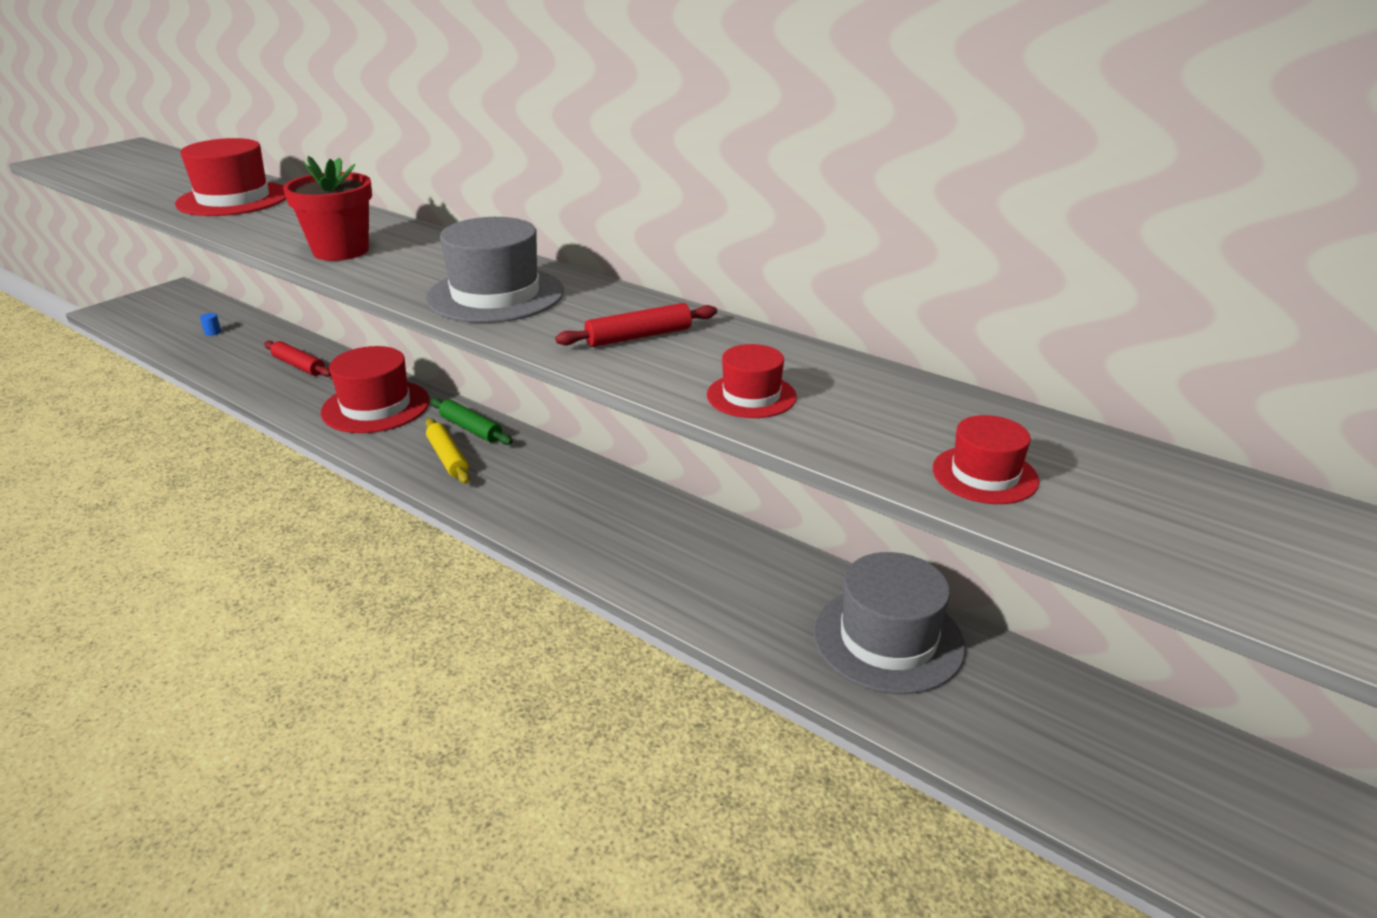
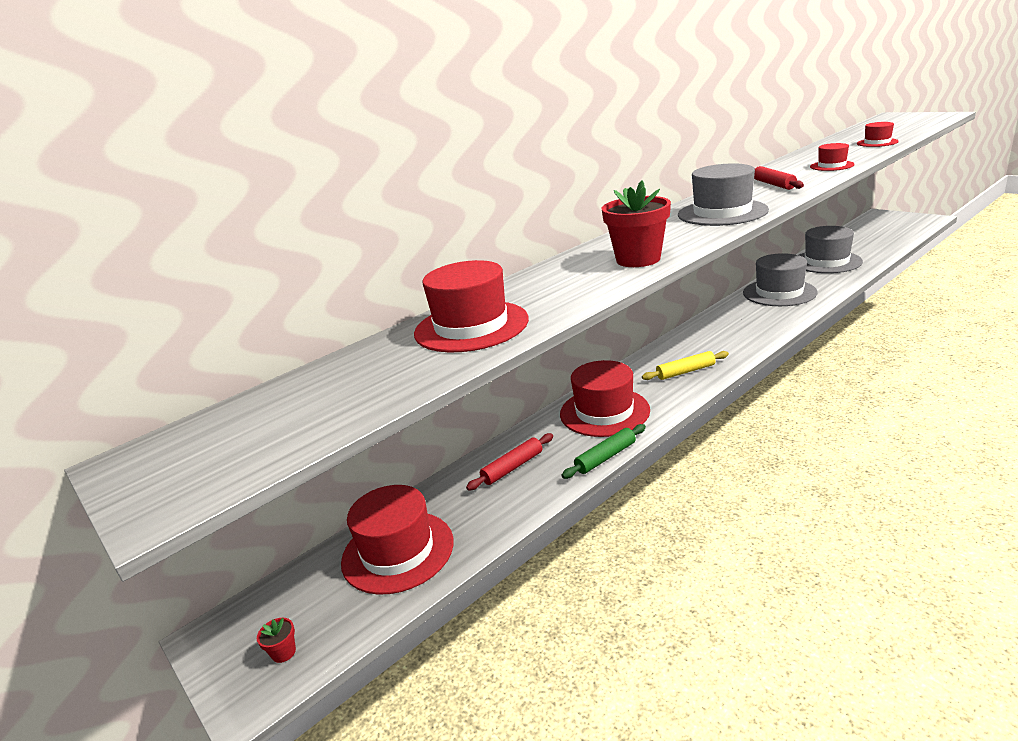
camera: 75 degrees left, 5 degrees down
(137, 313) = (284, 652): none -> red flower pot
(213, 332) = (398, 551): blue cylinder -> red hat
(471, 429) = (643, 369): green rolling pin -> green rolling pin (606, 457)
(714, 558) = (779, 292): none -> grey hat

